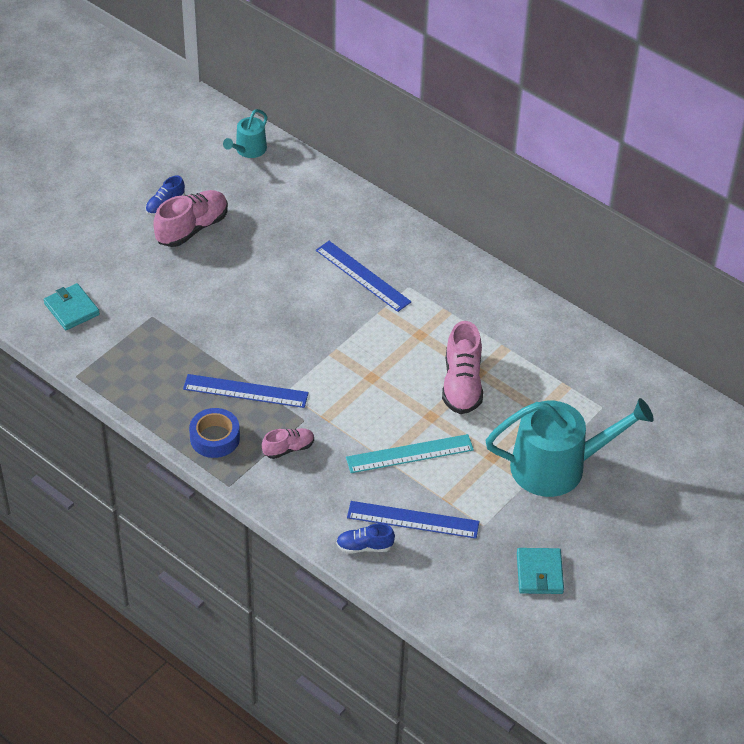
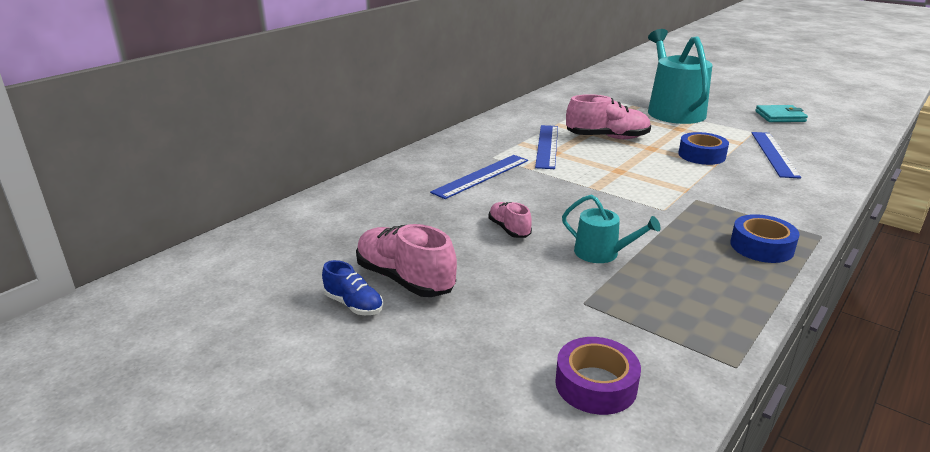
camera: 90 degrees left, 20 degrees down
(71, 309) = (595, 385): turquoise wallet -> purple tape
(245, 391) = (678, 231): blue ruler -> blue ruler (547, 146)
(248, 150) = (255, 244): turquoise watering can -> turquoise watering can (602, 253)
(288, 448) = (741, 206): pink shoe -> pink shoe (509, 229)
(364, 546) = (824, 171): blue shoe -> none
(410, 454) = (701, 155): turquoise ruler -> blue tape

